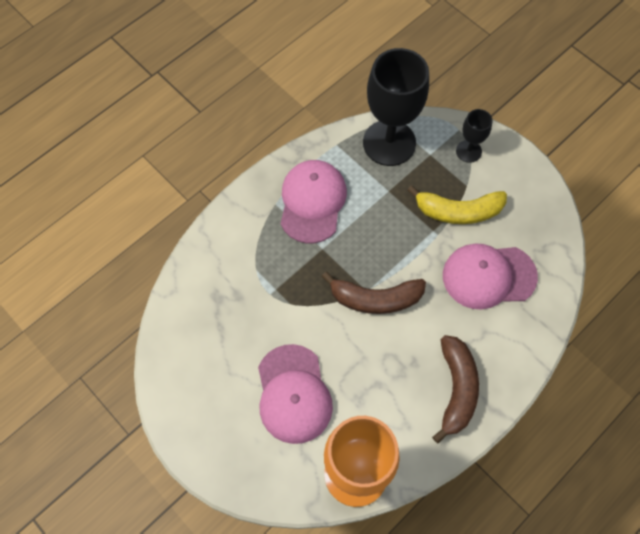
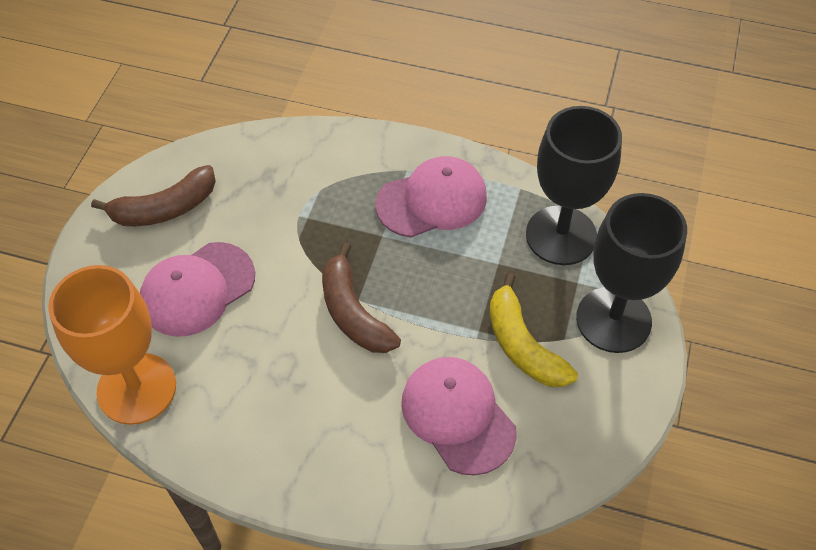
camera: 60 degrees right, 10 degrees down
(456, 389) = (289, 445): brown banana -> brown banana (165, 208)
(468, 151) = (613, 320): black goblet -> black goblet, size x2.07

